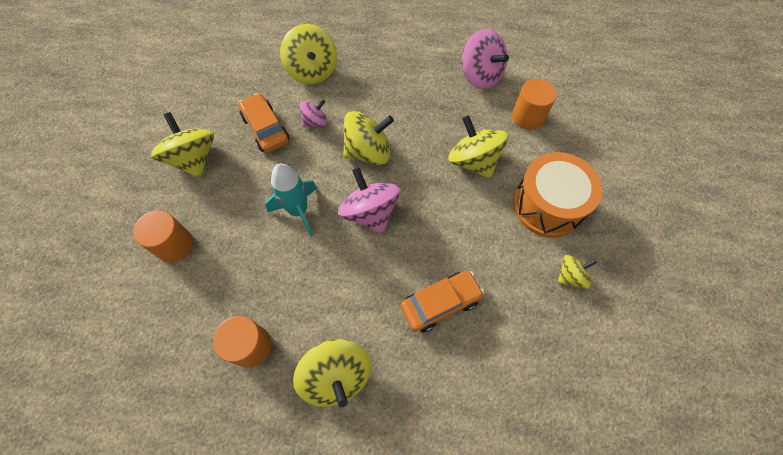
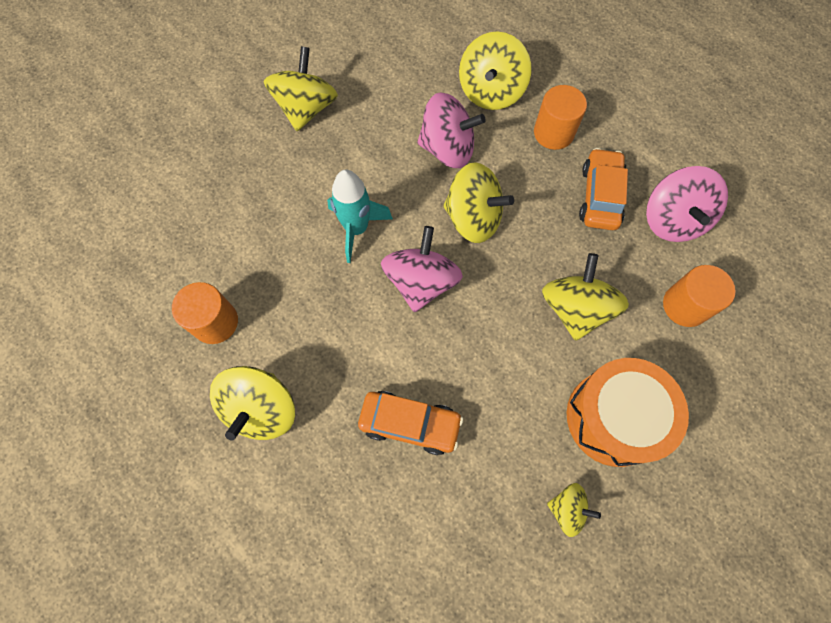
camera: 40 degrees right, 5 degrees up
(174, 245) = (227, 180): orange cylinder -> orange cylinder (553, 133)
(265, 129) = (394, 123): orange car -> orange car (599, 196)
(315, 122) = (447, 149): pink spinning top -> pink spinning top, size x1.79

